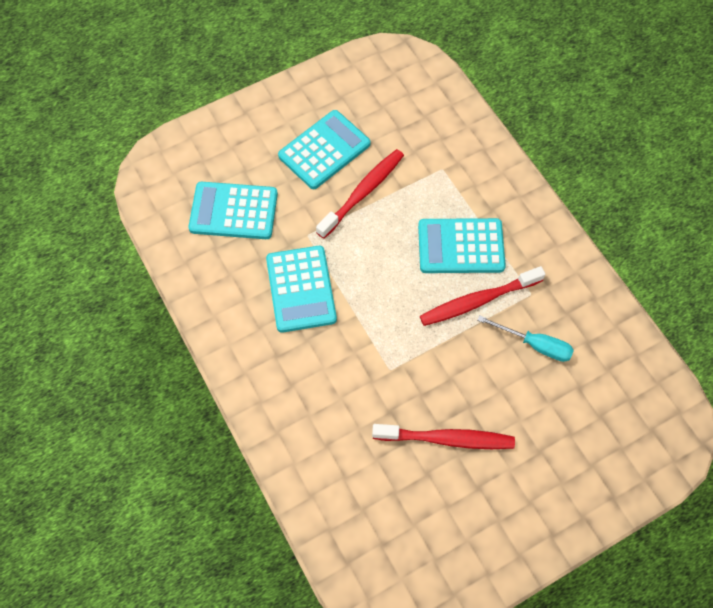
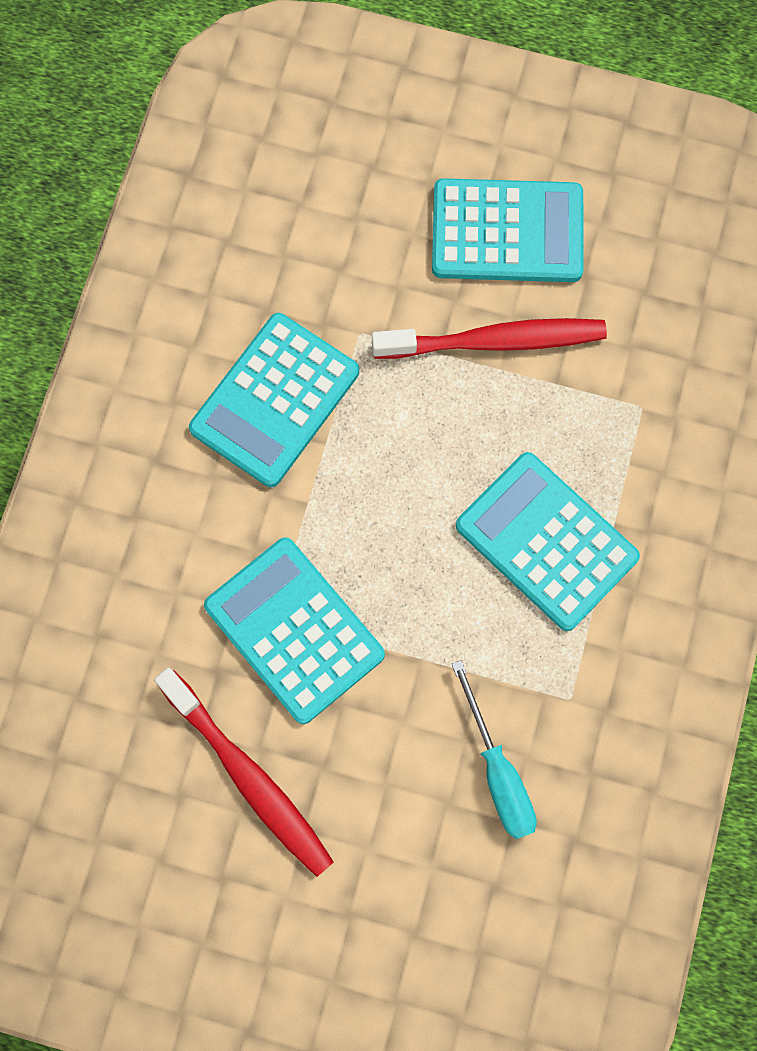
camera: 45 degrees right, 10 degrees up
(233, 211) = (299, 212): turquoise calculator -> turquoise calculator (294, 630)
(478, 301) = (487, 638): red toothbrush -> none

